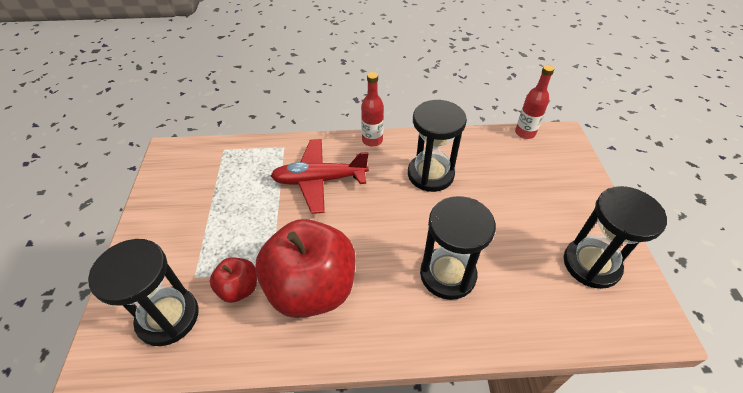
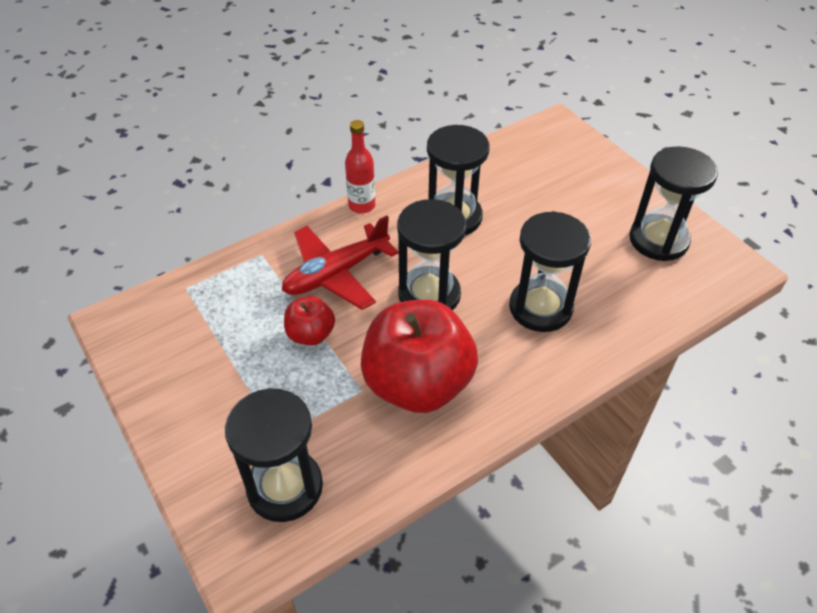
camera: 30 degrees left, 0 degrees up
(239, 288) = (340, 422): red apple -> red apple (311, 334)
(370, 224) = (429, 295): none -> black hourglass
(525, 133) = (518, 135): red bottle -> none

